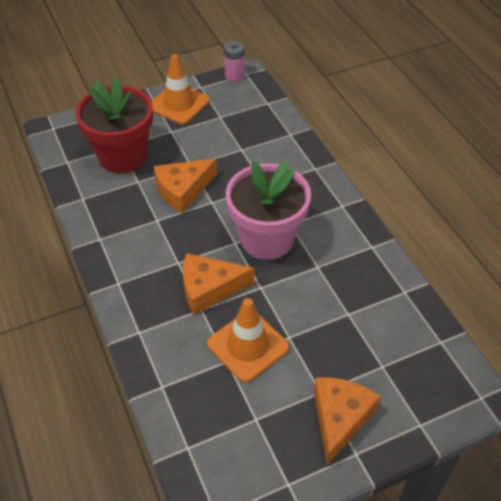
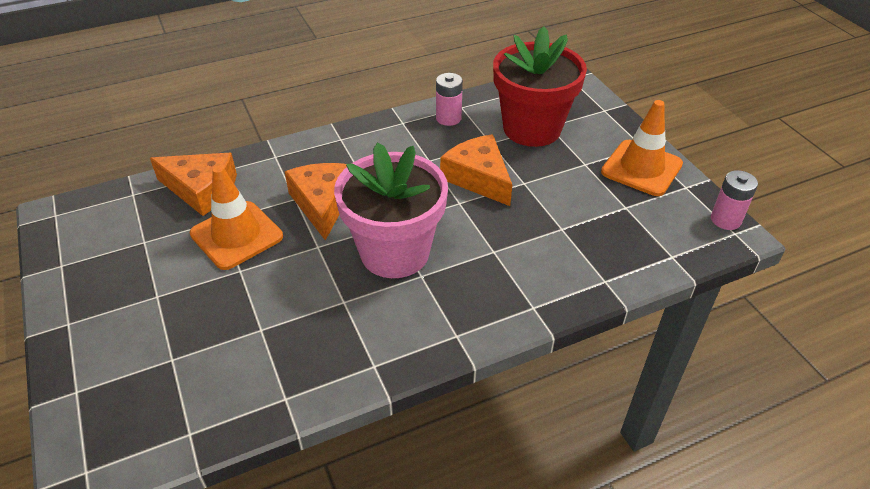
camera: 90 degrees right, 5 degrees down
(99, 207) = (448, 118): none -> pink battery
(340, 418) = (116, 311): orange cheese -> orange cheese (201, 190)

